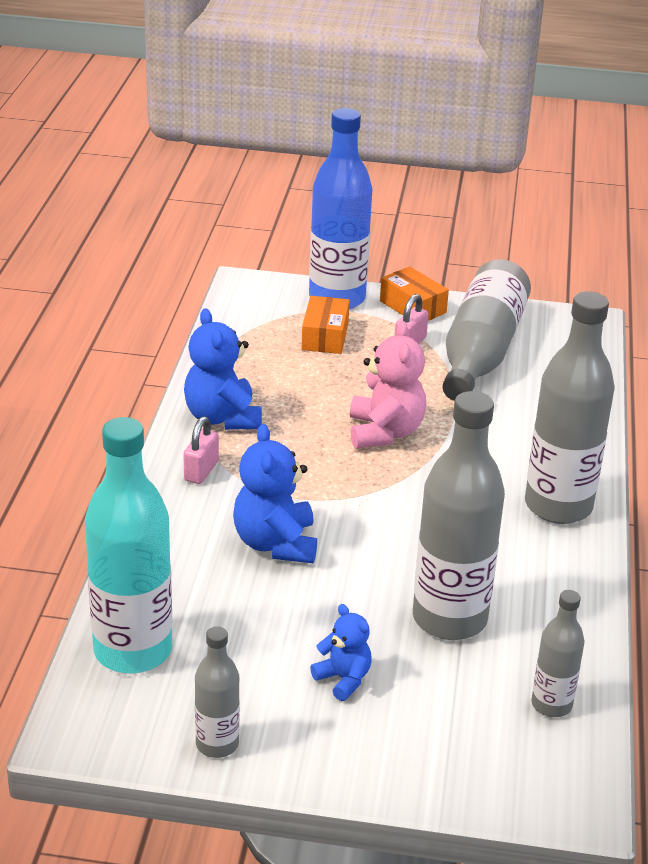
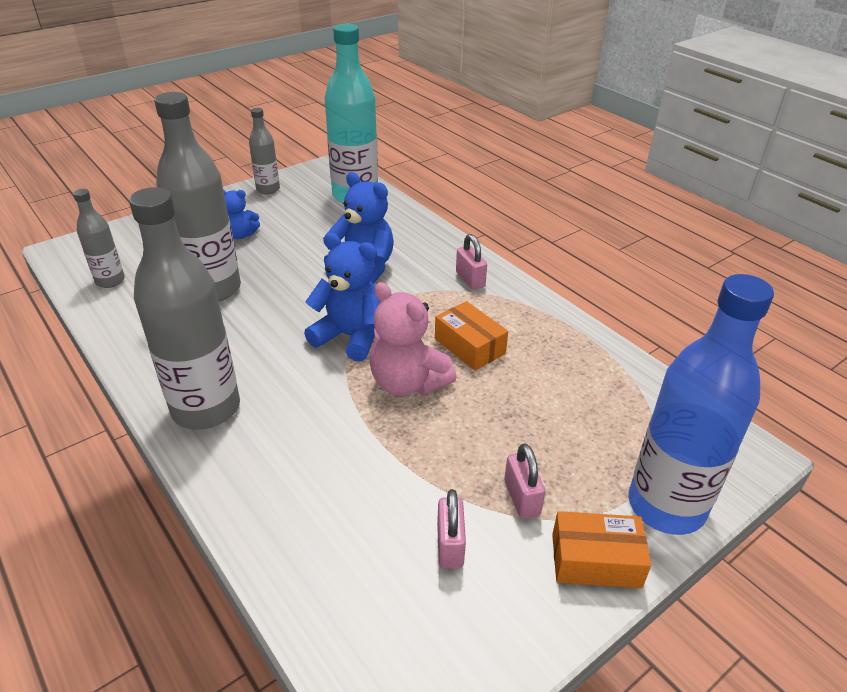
camera: 135 degrees right, 5 degrees up
(222, 418) = (522, 318): blue teddy bear -> blue teddy bear (350, 336)
(325, 336) = (593, 445): orange box -> orange box (469, 346)
(481, 352) = (450, 545): grey bottle -> pink padlock

